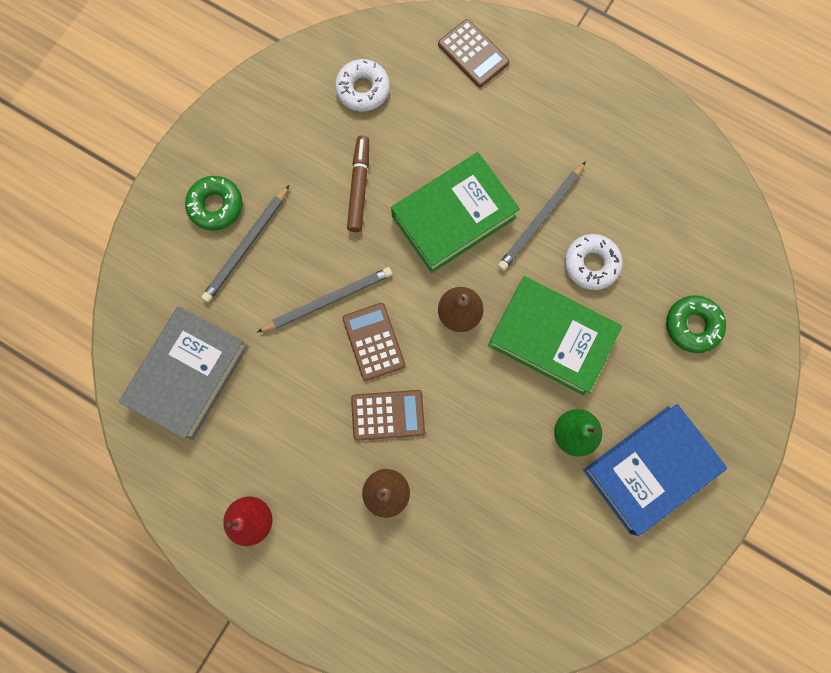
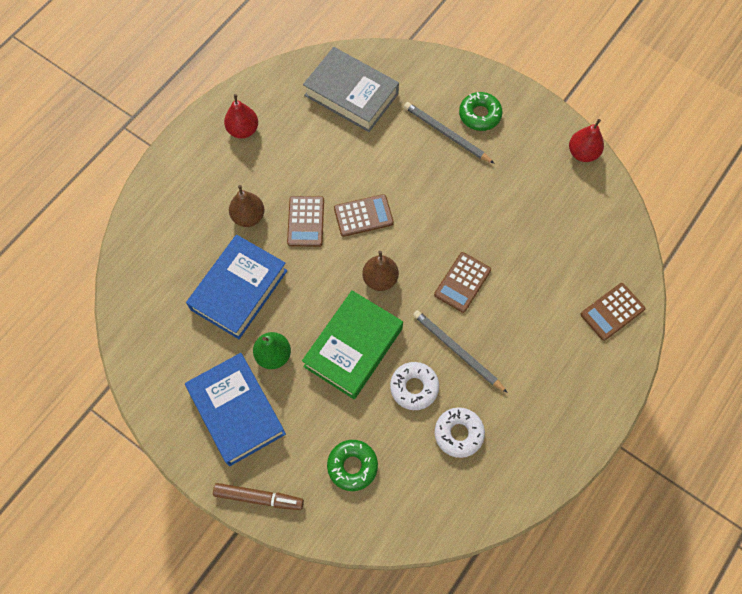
camera: 95 degrees right, 10 degrees down
(267, 83) = (582, 153): none -> red pear
(328, 300) = (399, 186): grey pencil -> none
(359, 187) = (491, 214): brown marker -> brown marker (259, 498)
(363, 89) = (577, 222): white donut -> white donut (458, 433)
(453, 216) = (462, 282): green book -> brown calculator
(492, 490) = (239, 290): none -> blue book

